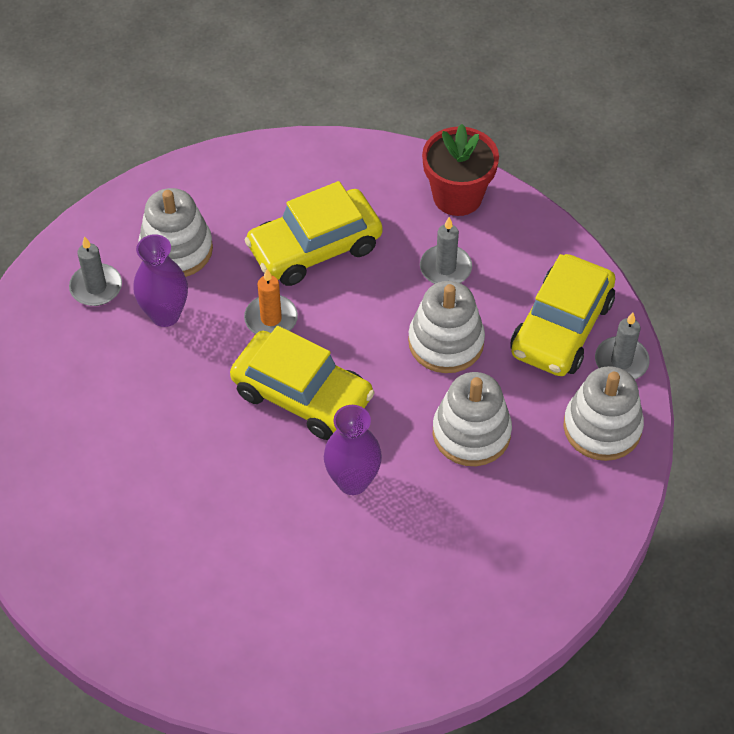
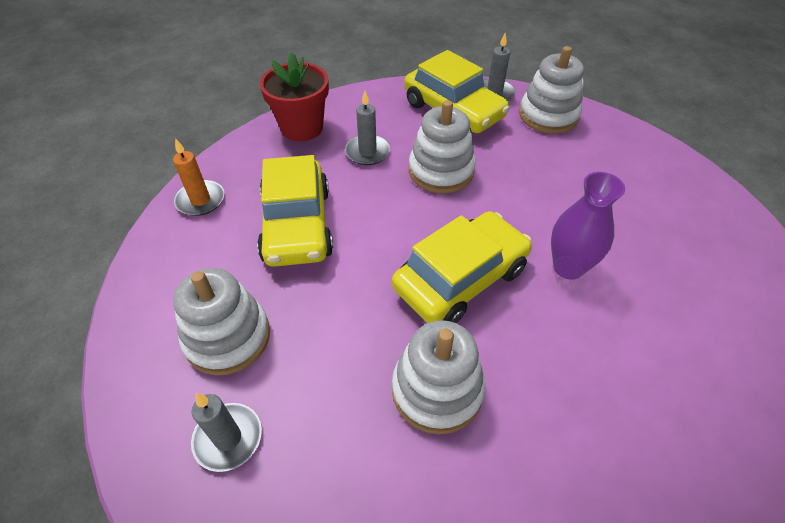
camera: 70 degrees left, 5 degrees down
(165, 314) = (308, 372): purple vase -> none
(271, 319) = (361, 279): orange candle -> orange candle (200, 200)
(471, 433) = (535, 180): white stacking toy -> white stacking toy (437, 390)

